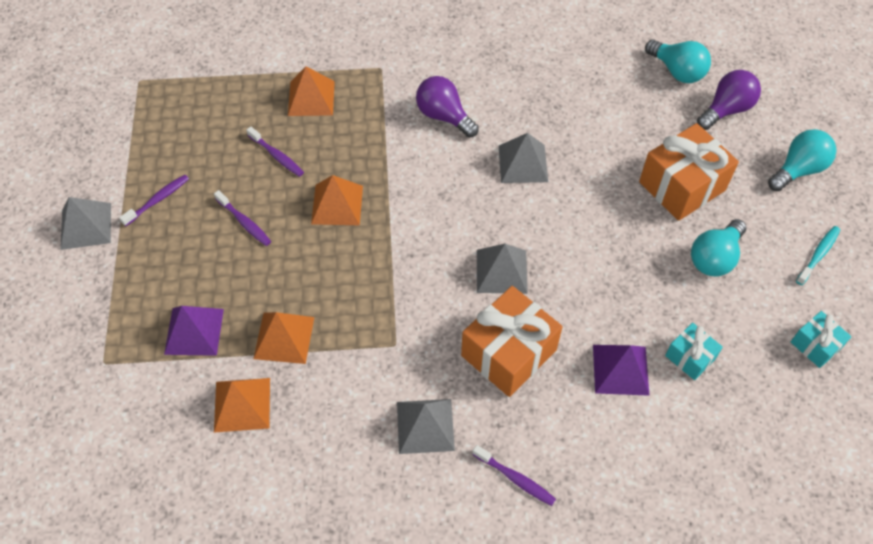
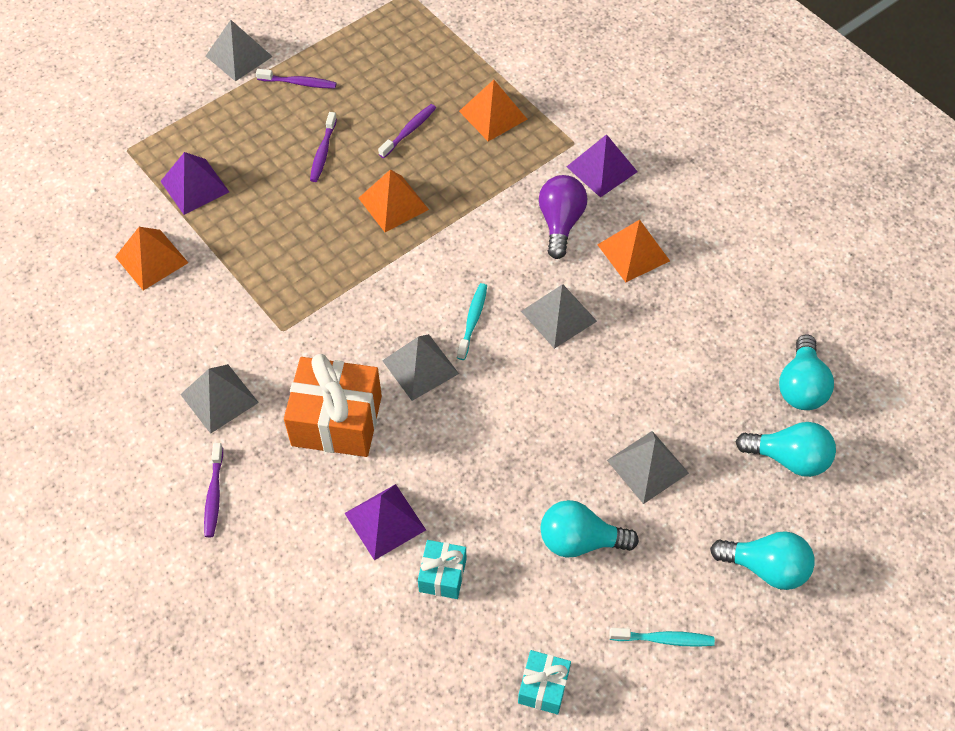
camera: 55 degrees right, 0 degrees up
(277, 156) = (409, 131): purple toothbrush -> purple toothbrush turned 150 degrees counterclockwise
(284, 337) = (232, 249): orange pyramid -> orange pyramid (633, 252)
(418, 66) = (602, 169): none -> purple pyramid
(486, 215) = (473, 320): none -> turquoise toothbrush
(682, 186) = (647, 466): orange gift -> grey pyramid
(726, 110) = (789, 458): purple light bulb -> turquoise light bulb

